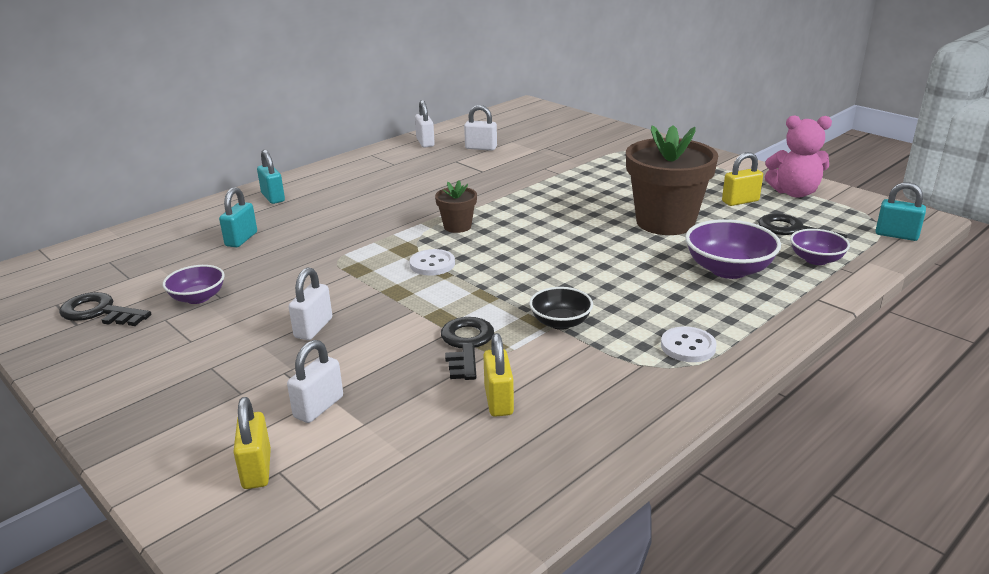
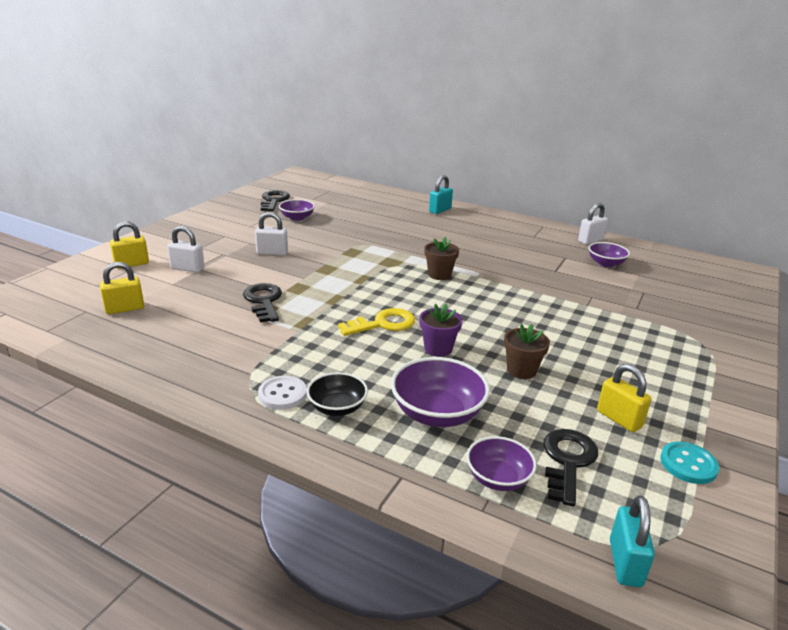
camera: 70 degrees right, 0 degrees up
(241, 239) = (374, 214): turquoise padlock -> none
(432, 264) = (372, 274): white button -> none
(466, 345) = (263, 301): black key -> black key turned 90 degrees counterclockwise
(481, 148) = (606, 263): white padlock -> purple bowl
(498, 401) = (197, 321): yellow padlock -> yellow padlock (125, 309)
(557, 273) = (383, 324): none -> yellow key
(560, 322) = (304, 333): black bowl -> black bowl (337, 408)
(618, 252) = (438, 348): none -> purple flower pot
(665, 222) = (521, 370): brown flower pot -> brown flower pot, size x0.47
(794, 193) = (688, 464): pink teddy bear -> turquoise button

